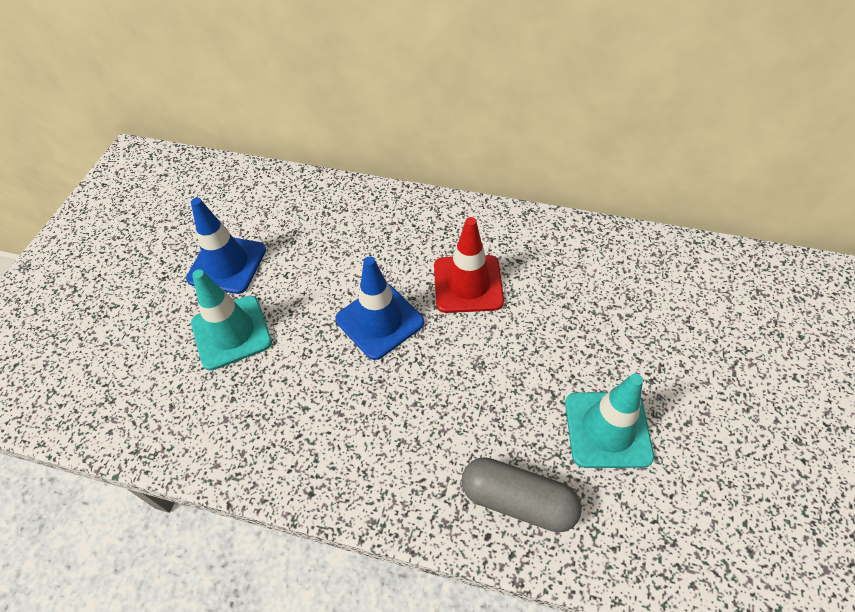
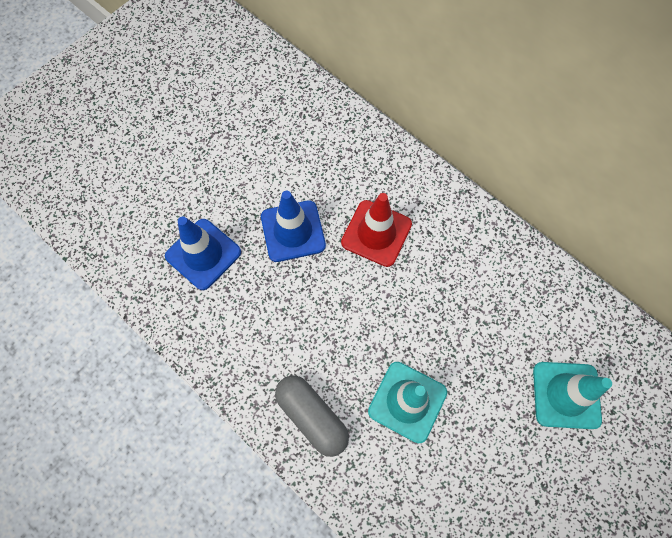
camera: 25 degrees right, 15 degrees up
(227, 264) = (206, 127): blue traffic cone -> blue traffic cone (203, 254)
(231, 332) = (184, 187): turquoise traffic cone -> turquoise traffic cone (566, 395)

